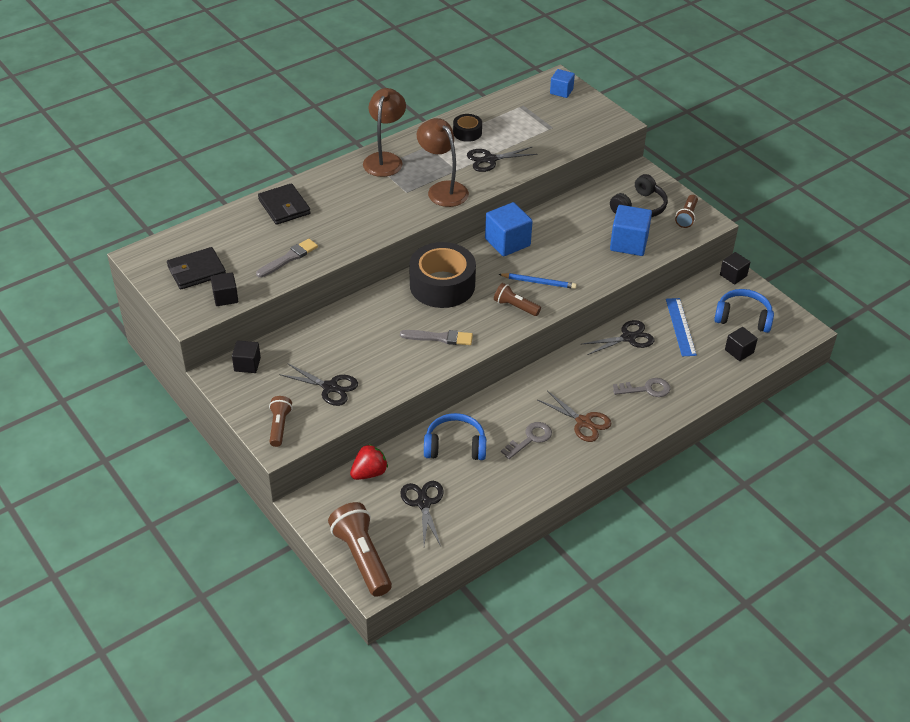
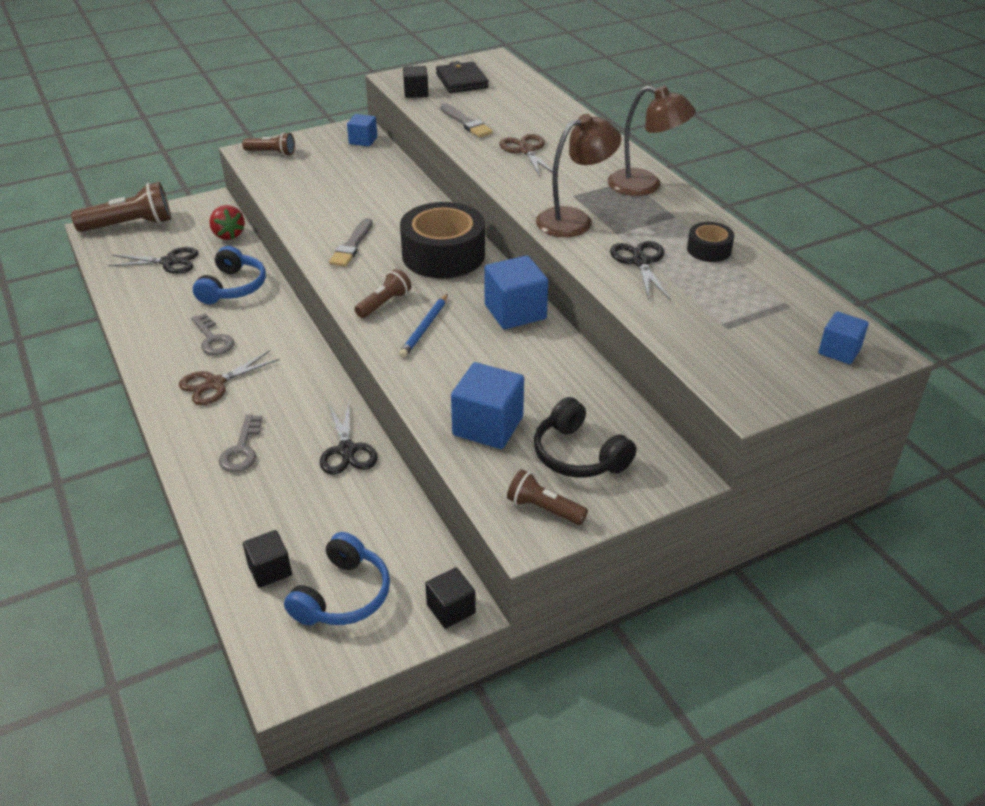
camera: 100 degrees right, 5 degrees down
(247, 364) = (363, 140): black cube -> blue cube
(284, 207) = (557, 123): black wallet -> none
(330, 387) = (309, 179): black scissors -> none
(337, 220) = (526, 150): none -> brown scissors
(680, 327) = (349, 511): blue ruler -> none

